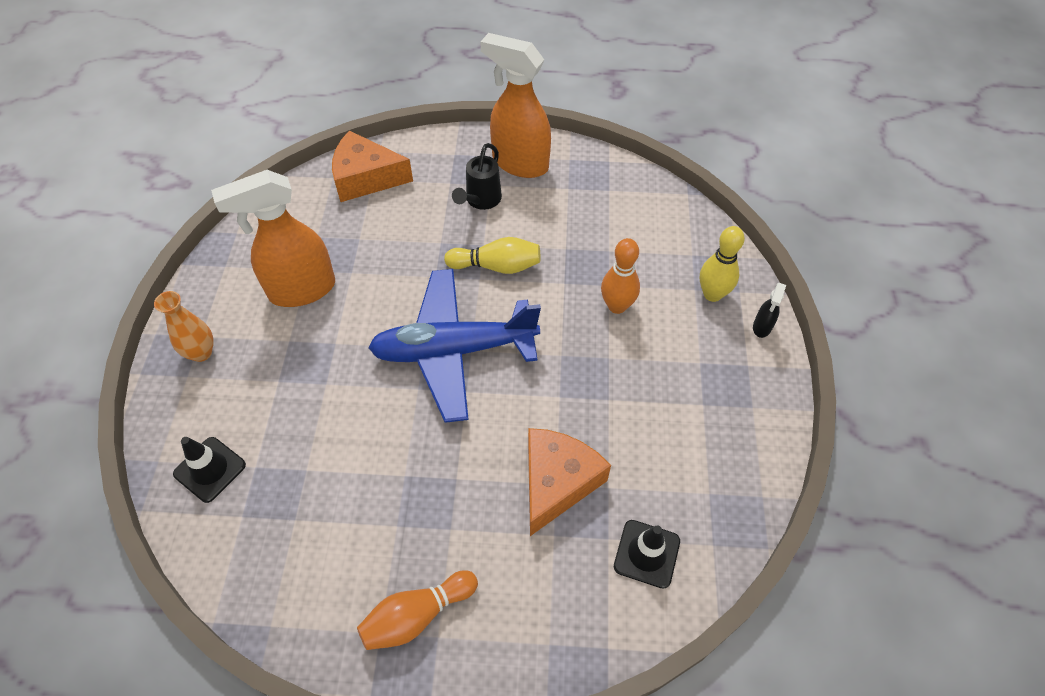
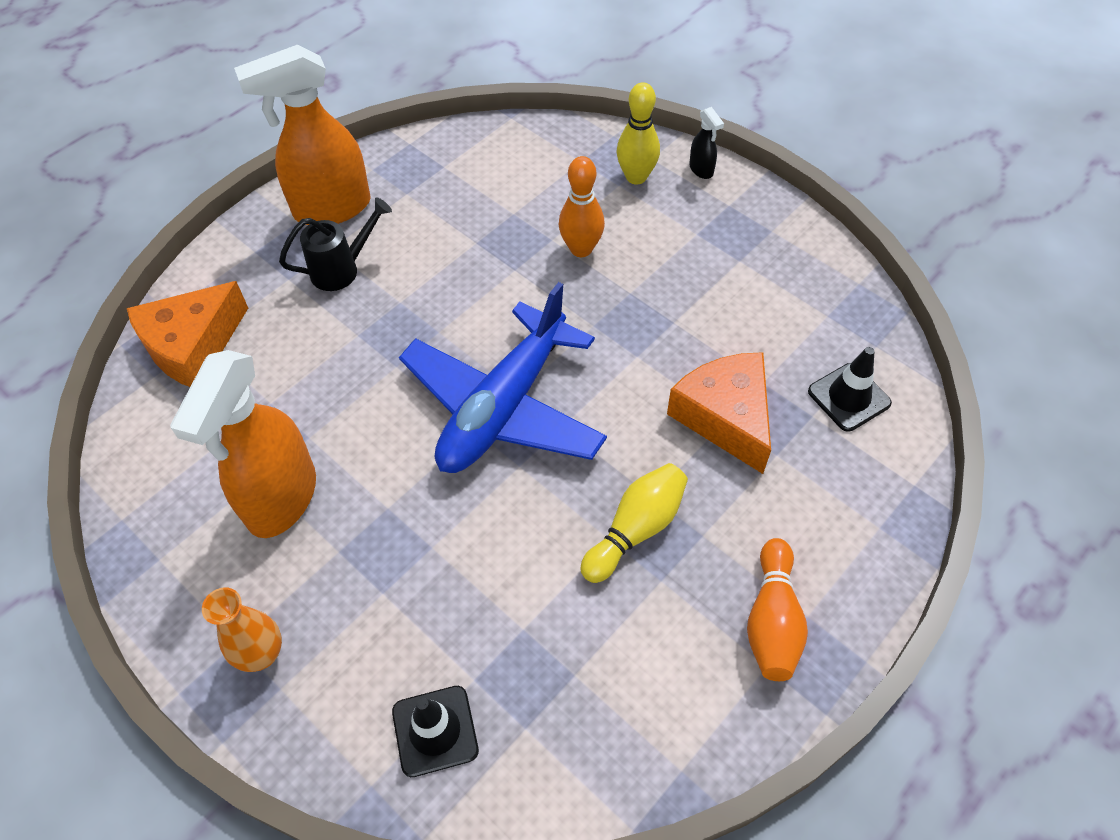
camera: 50 degrees left, 0 degrees up
(480, 201) = (342, 269): black watering can -> black watering can turned 90 degrees counterclockwise
(497, 266) = (439, 308): yellow bowling pin -> yellow bowling pin (636, 529)

